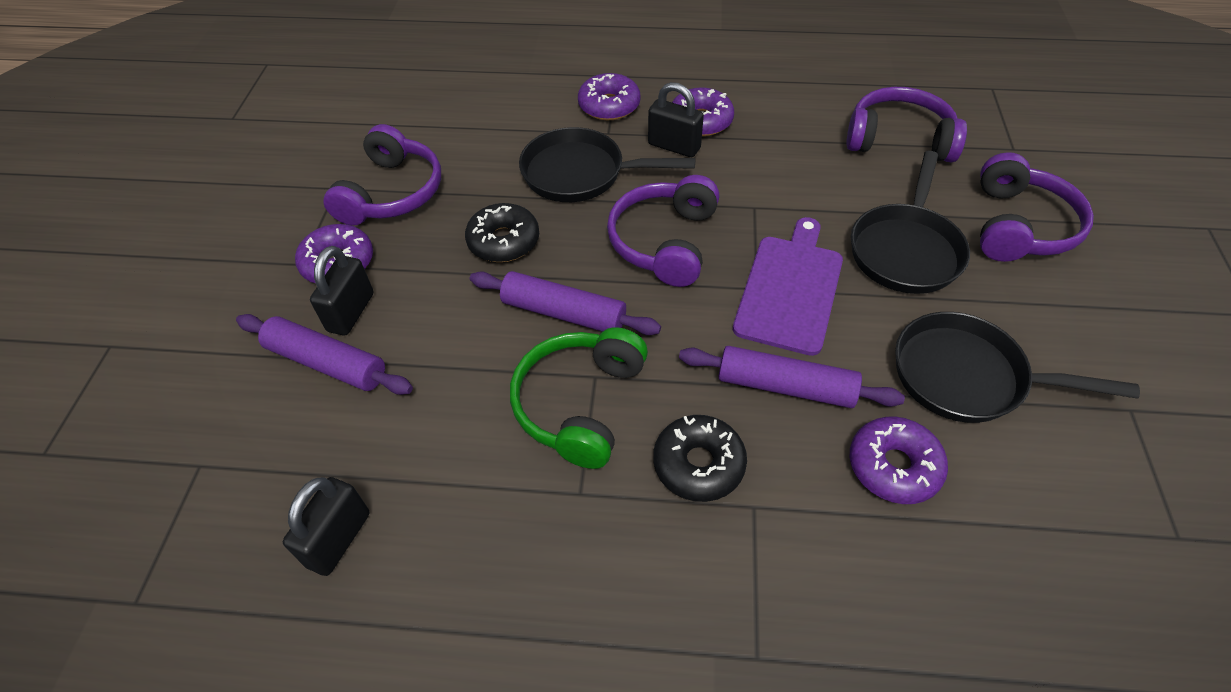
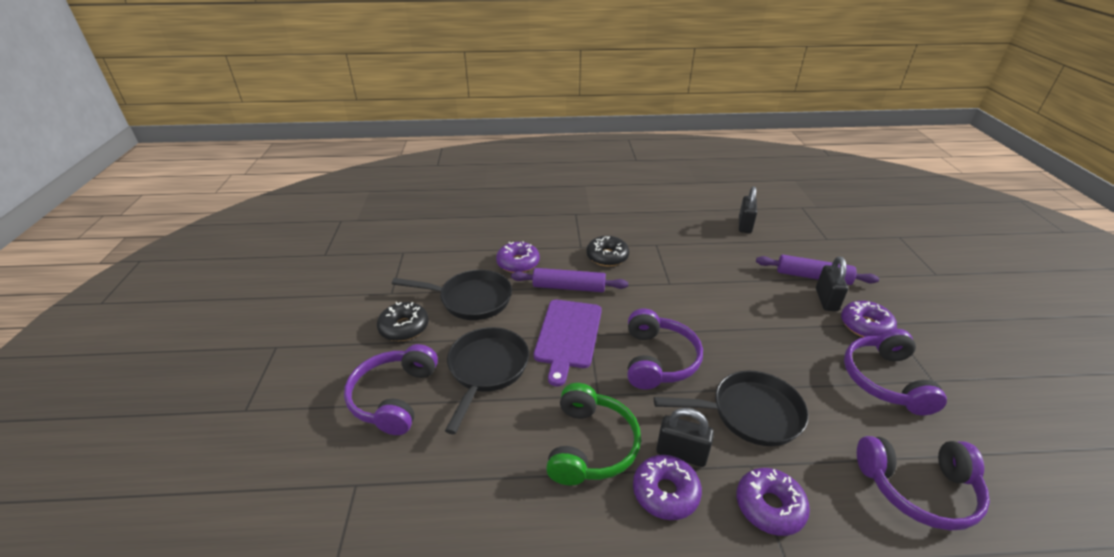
camera: 170 degrees right, 15 degrees down
(504, 241) = (770, 350): black donut -> black donut (404, 327)
(564, 313) = (702, 310): purple rolling pin -> none
(580, 404) = (671, 272): green headphones -> green headphones (590, 445)
(899, 139) = (465, 485): purple headphones -> purple headphones (918, 488)

